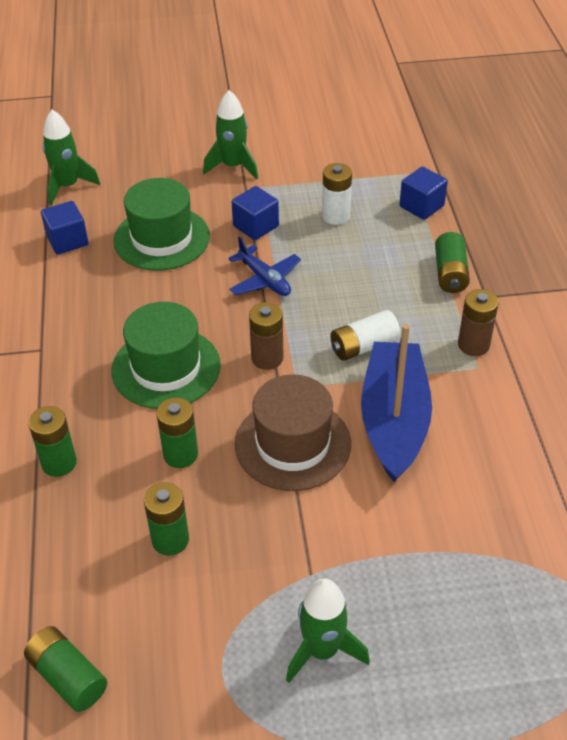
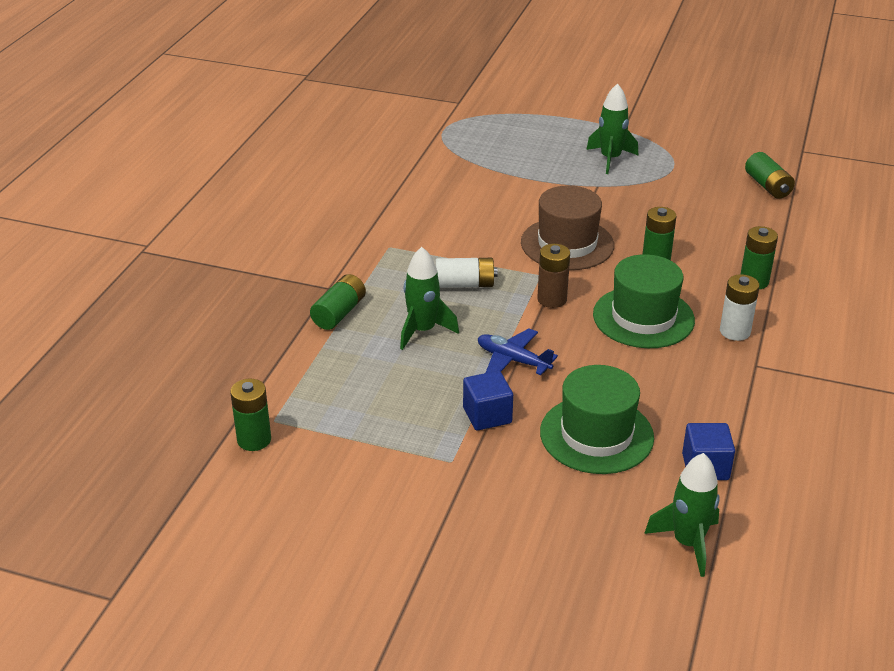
camera: 155 degrees left, 10 degrees down
(170, 540) = (682, 222): green battery -> green battery (254, 440)
(233, 166) = (465, 499): green rocket -> green rocket (423, 331)
(264, 279) = (513, 360): blue plane -> blue plane turned 45 degrees counterclockwise
(336, 216) = (395, 399): white battery -> white battery (735, 331)
(394, 420) = (482, 236): blue boat -> none
(421, 206) = (300, 380): blue cube -> none
(473, 345) = (376, 260): brown battery -> none

